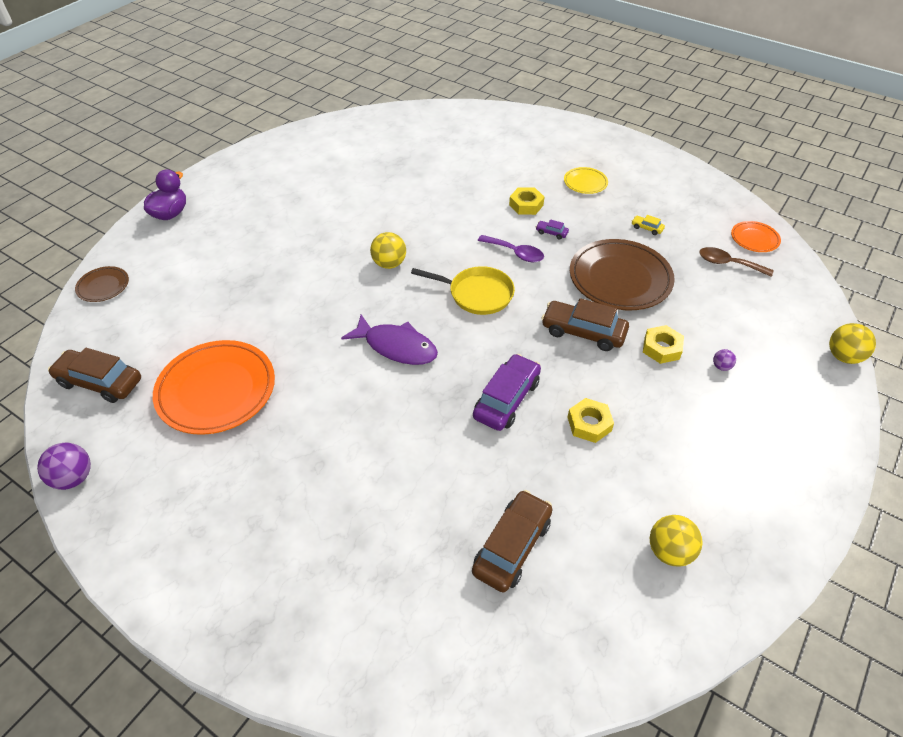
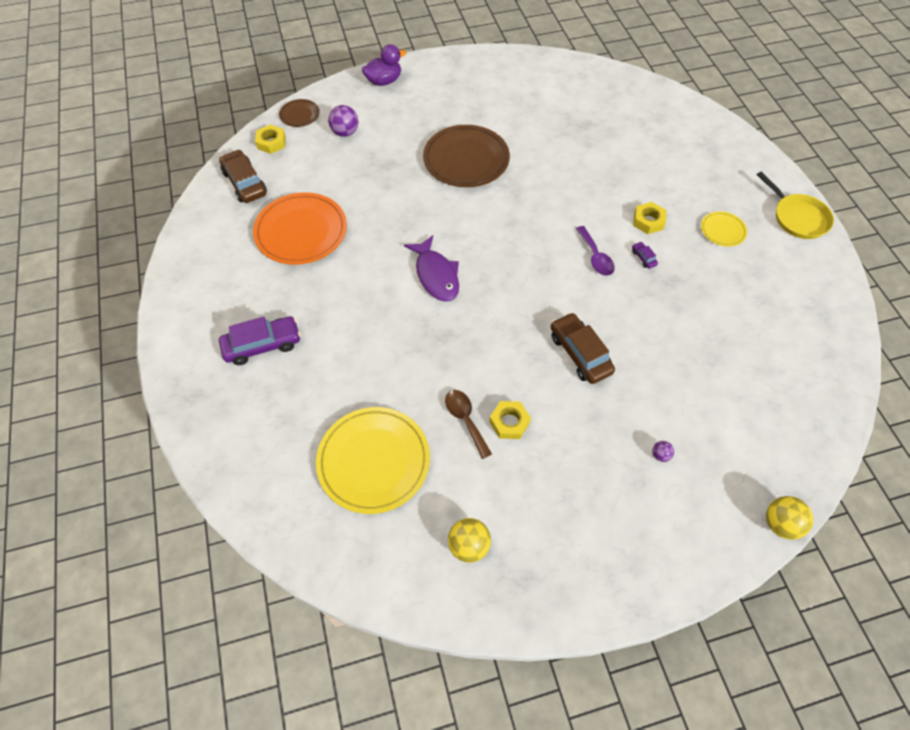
camera: 40 degrees right, 10 degrees up
(74, 478) = (184, 237): purple ball -> purple ball (345, 132)
(389, 264) = (492, 208): yellow ball -> none
(477, 294) = (531, 272): yellow pan -> yellow pan (797, 217)
(507, 399) = (471, 364): purple car -> purple car (262, 345)
(512, 546) = (374, 461): brown car -> yellow plate
(620, 278) = (658, 331): brown plate -> brown plate (466, 160)
(647, 228) = (732, 303): yellow car -> none
(661, 348) = (628, 407): yellow nut -> yellow nut (271, 142)
(728, 264) = (771, 380): brown spoon -> brown spoon (465, 420)
(754, 239) = (824, 374): orange plate -> none

